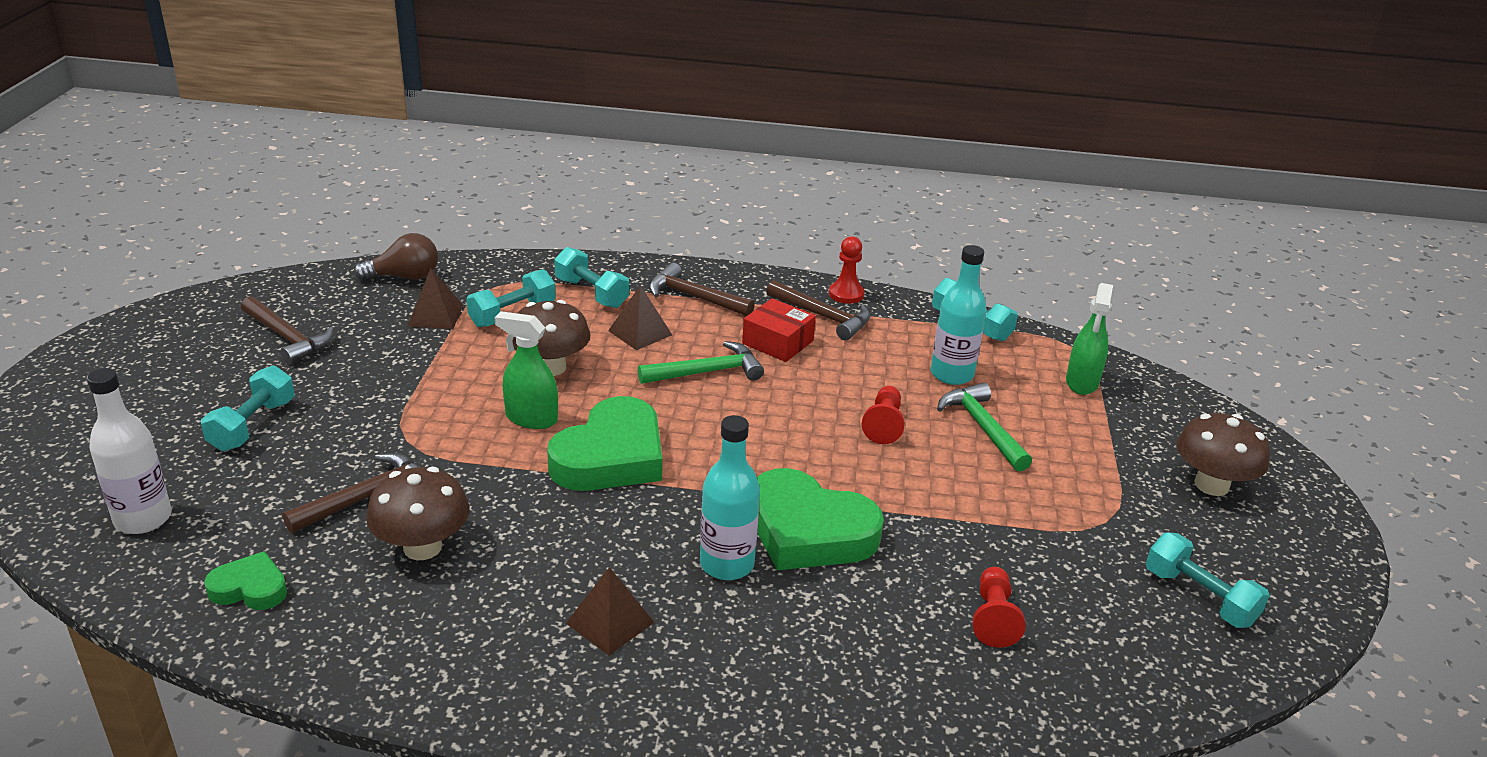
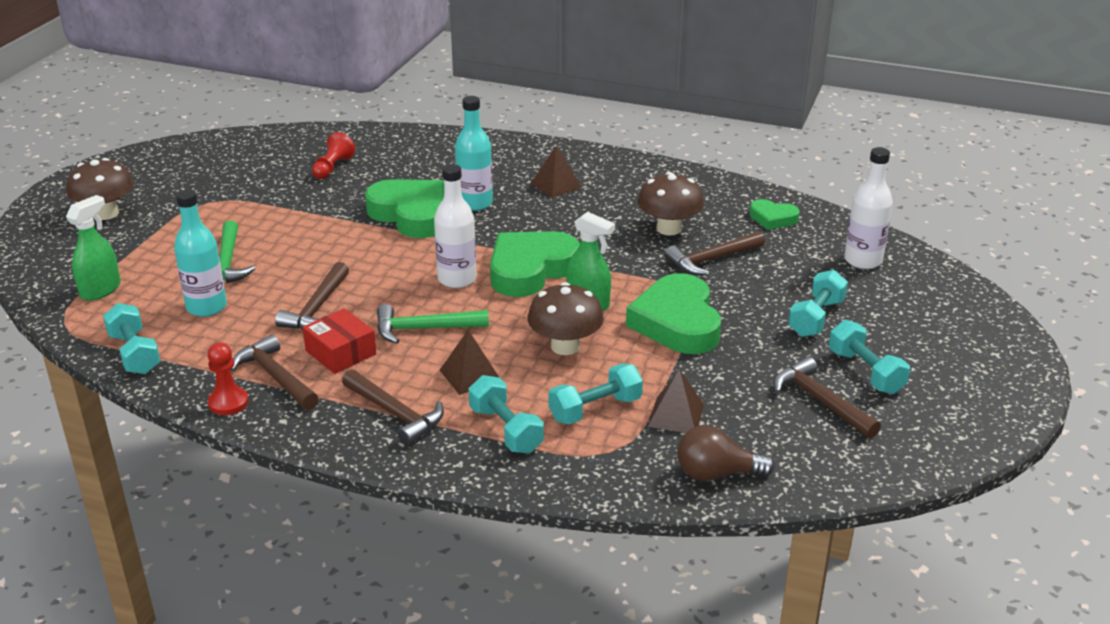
camera: 165 degrees left, 0 degrees up
(425, 404) = (677, 322): none -> green heart
(698, 434) = (457, 279): none -> white bottle
(835, 384) = (317, 308): none -> brown hammer
(883, 425) = (304, 272): red pawn -> none
(1199, 597) = (201, 165): turquoise dumbbell -> turquoise dumbbell (865, 372)

